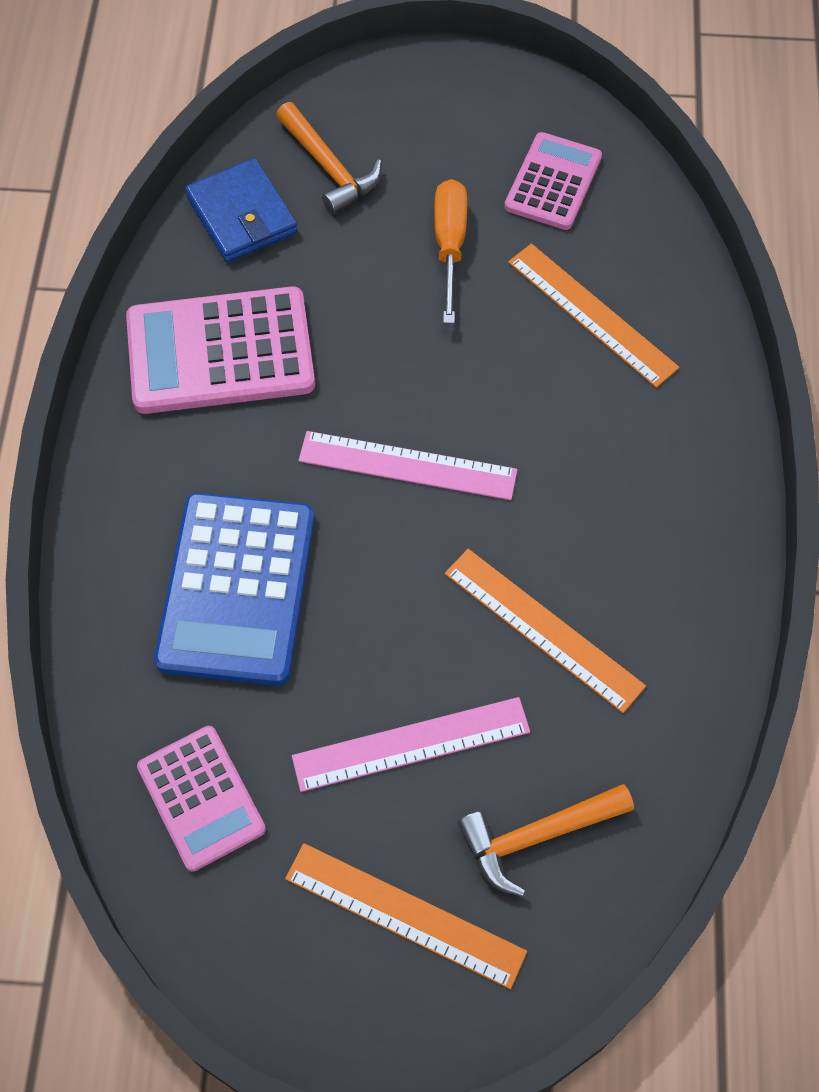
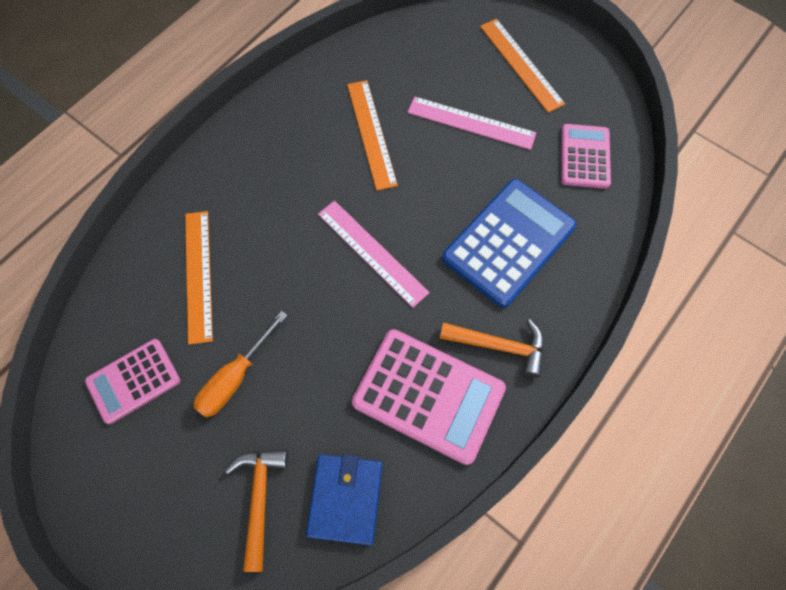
camera: 145 degrees left, 5 degrees up
(536, 836) = (444, 60): orange hammer -> orange hammer (499, 346)

